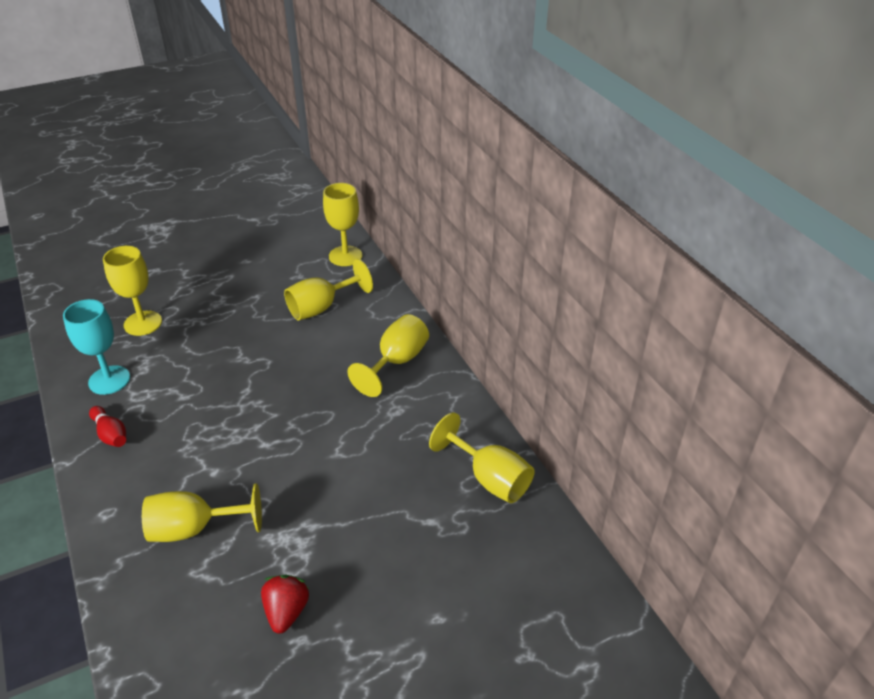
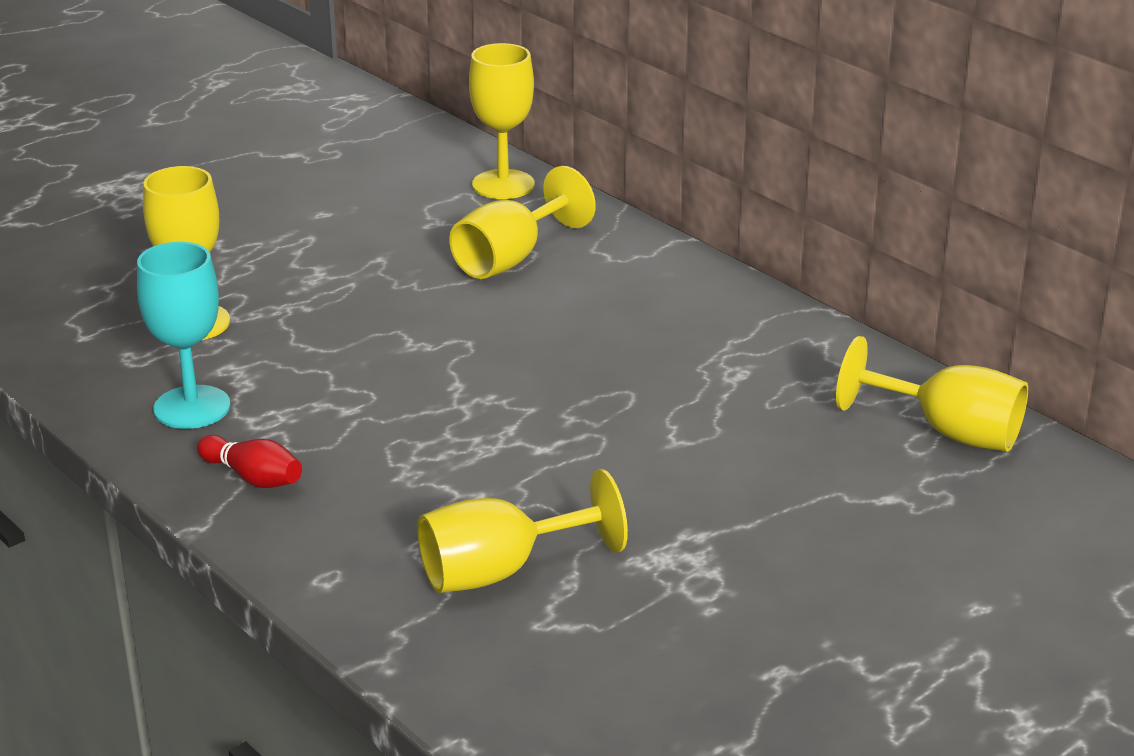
camera: 15 degrees left, 10 degrees down
(286, 611) = (732, 642): red strawberry -> none
(396, 362) = (694, 311): yellow goblet -> none

